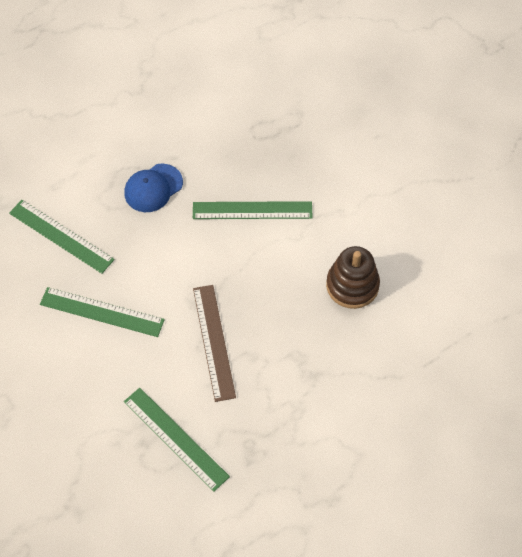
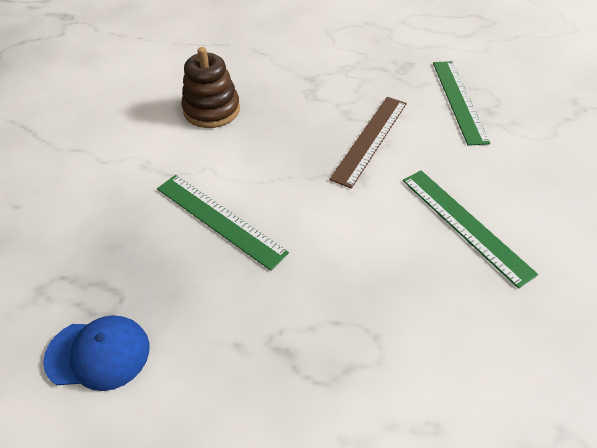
camera: 140 degrees left, 10 degrees down
(61, 236) = (465, 342): green ruler -> none
(153, 188) = (300, 322): blue cap -> blue cap (98, 353)

